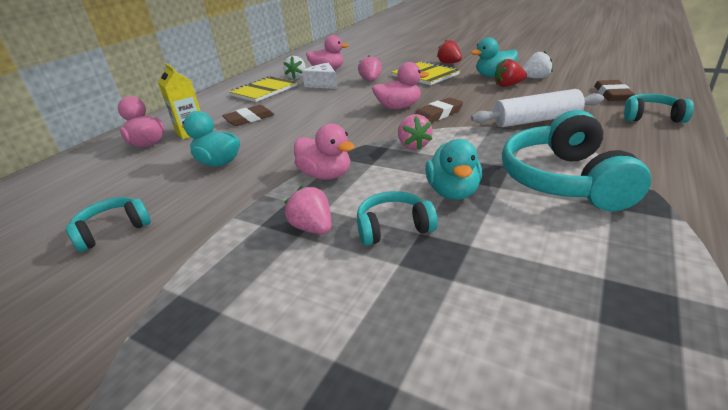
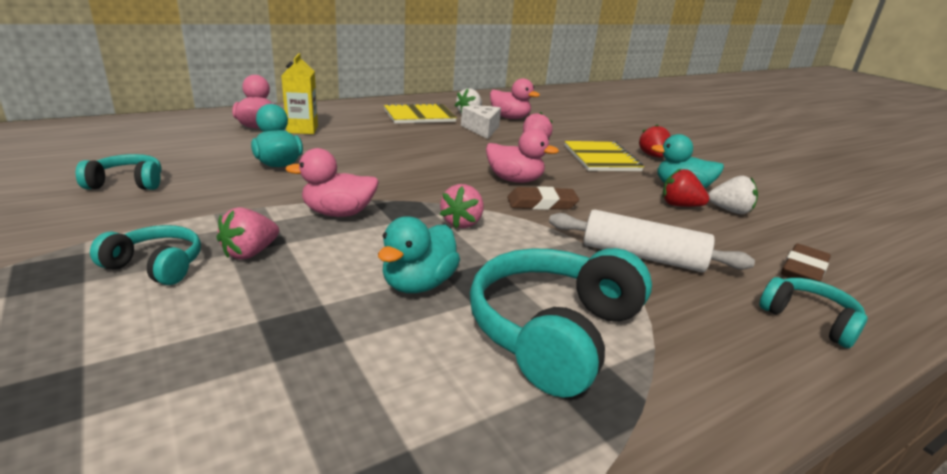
camera: 25 degrees right, 5 degrees down
(249, 119) = (364, 136): brown eraser -> none
(313, 228) = (250, 253): pink strawberry -> pink strawberry turned 135 degrees counterclockwise
(326, 175) = (338, 213): pink duck -> pink duck turned 105 degrees clockwise
(393, 228) = (309, 287): turquoise headphones -> turquoise headphones (156, 266)

